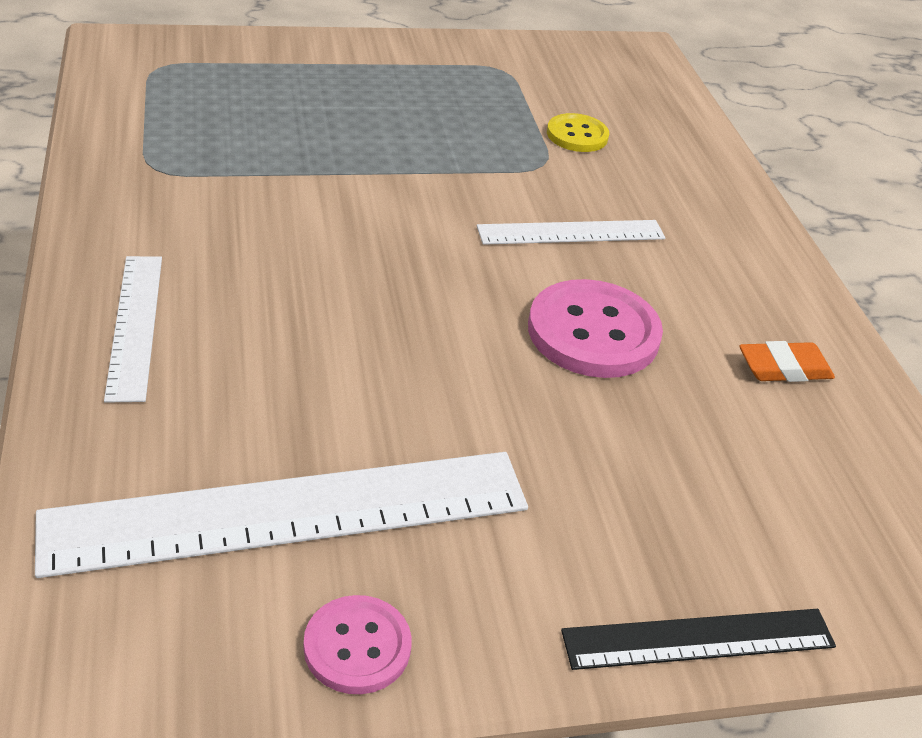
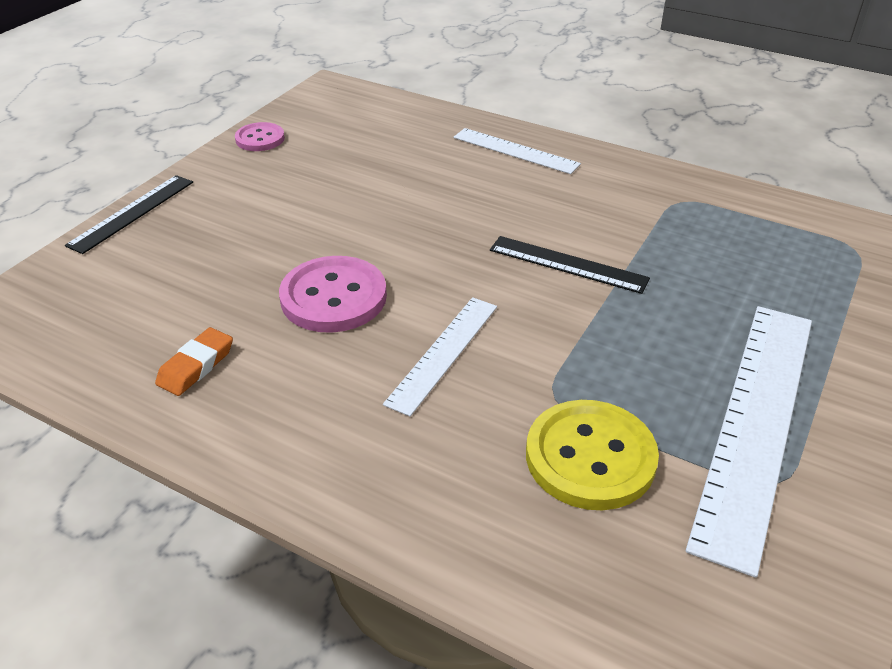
camera: 135 degrees right, 0 degrees up
(289, 512) = (342, 148): white ruler -> white ruler (756, 422)
(360, 206) = (568, 264): none -> black ruler
(577, 135) = (590, 457): yellow button -> yellow button, size x1.70

